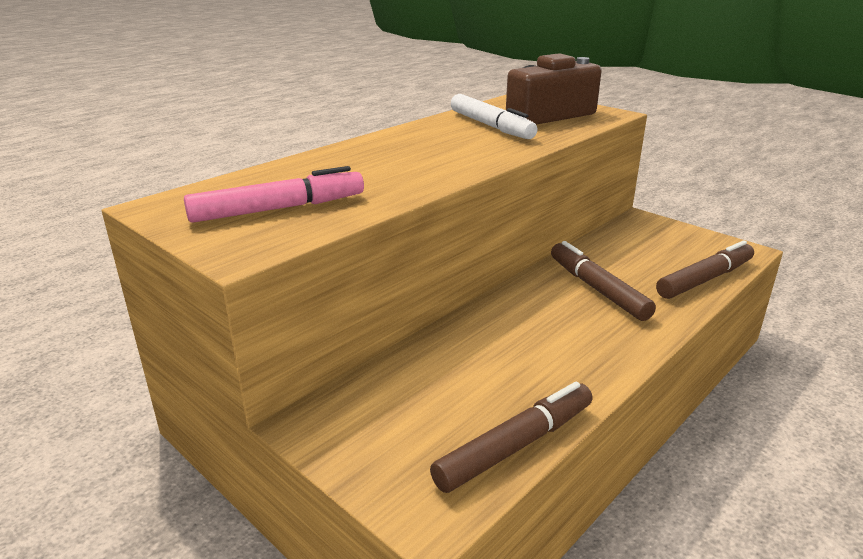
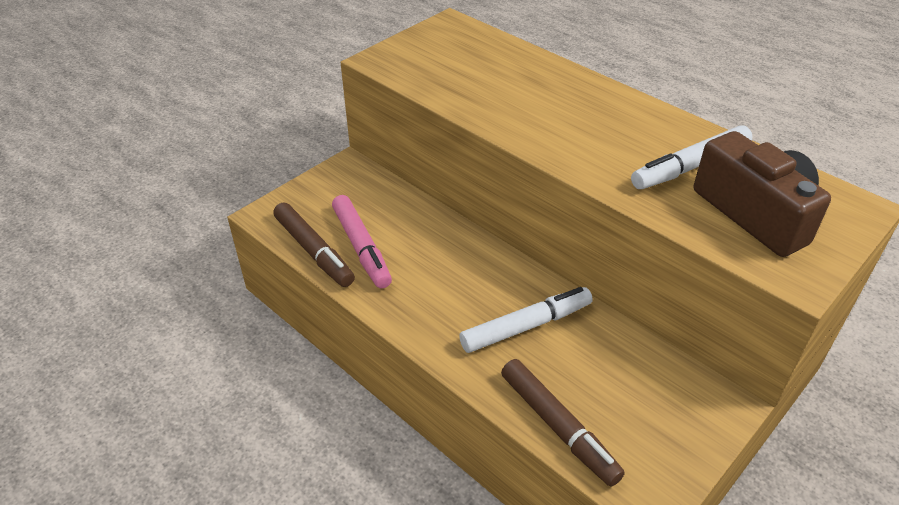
camera: 90 degrees right, 15 degrees up
(279, 209) = (445, 65): pink marker -> pink marker (361, 247)
(597, 289) = (526, 326): brown marker -> white marker

